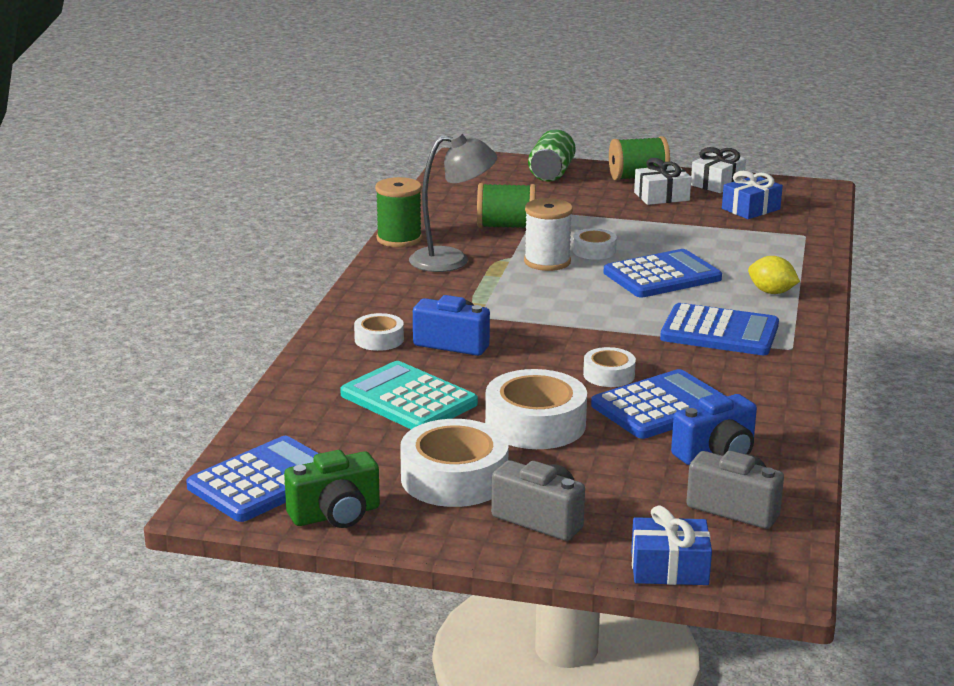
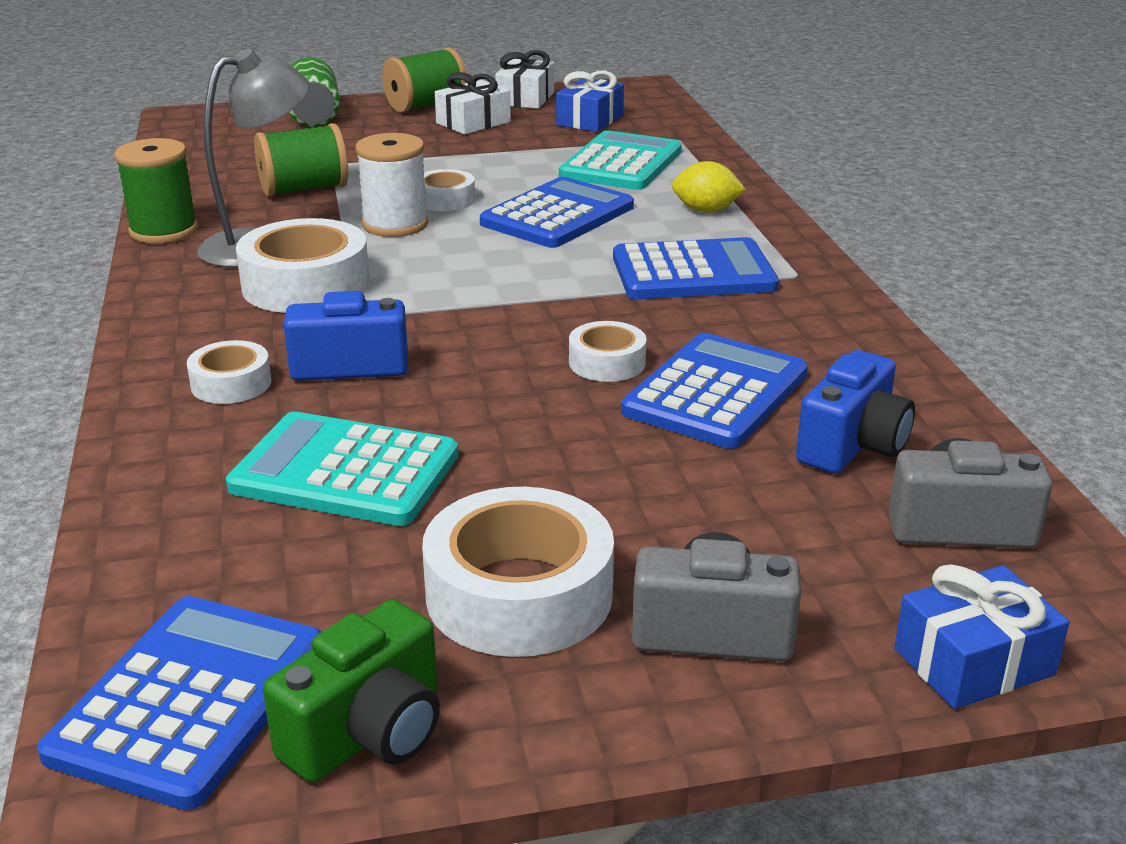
camera: 25 degrees left, 5 degrees up
(535, 424) = (568, 464): white tape -> white tape (306, 285)
(743, 246) = (621, 163): none -> turquoise calculator

